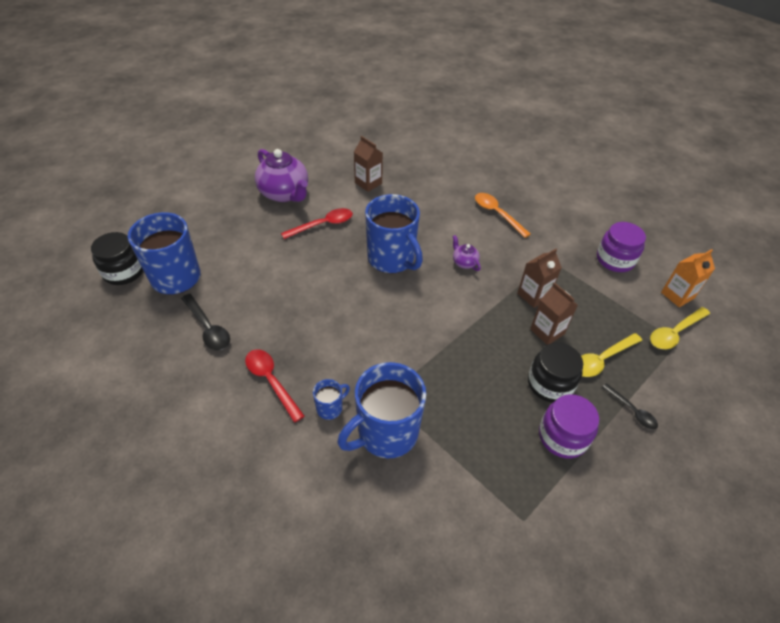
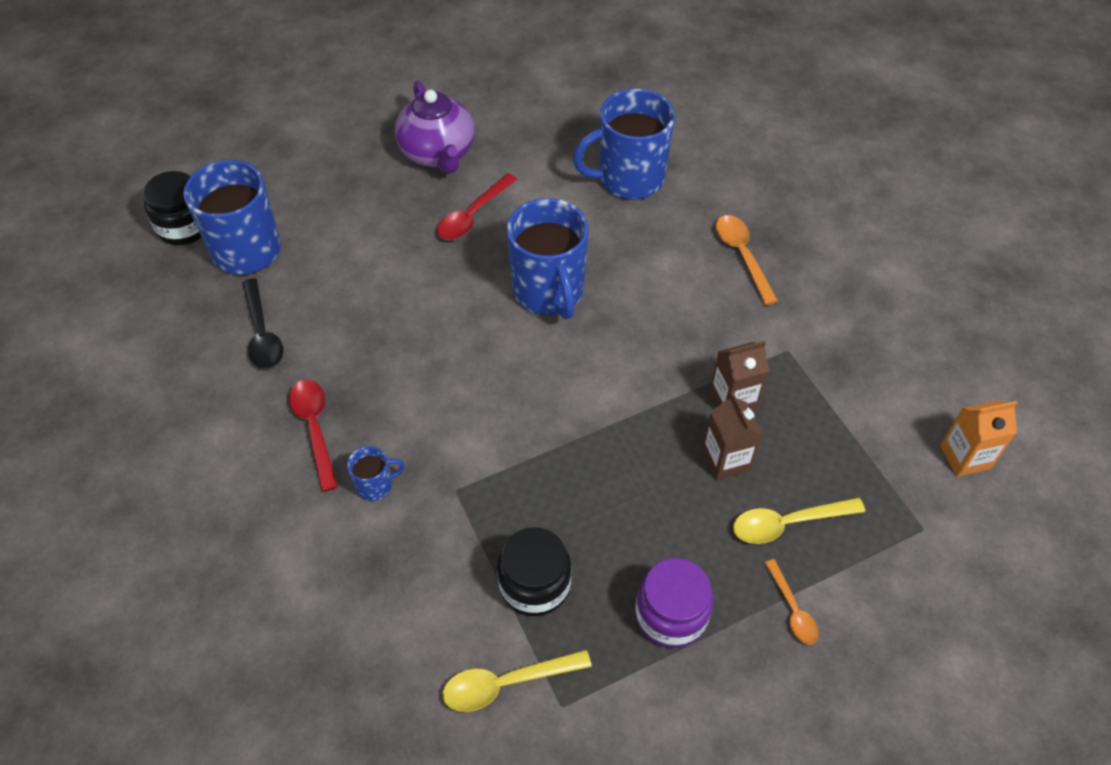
camera: 20 degrees right, 5 degrees up
(323, 225) = (473, 215): red spoon -> red spoon turned 135 degrees clockwise
(368, 183) = (566, 161): brown carton -> none
(386, 433) = (433, 539): blue mug -> blue mug (629, 179)
(464, 262) = (653, 323): purple teapot -> none
(550, 384) = (691, 537): black jar -> black jar (535, 584)
(615, 260) = (894, 375): purple jar -> none
(632, 411) = (792, 609): black spoon -> orange spoon
(674, 333) = (926, 514): yellow spoon -> yellow spoon (506, 683)

